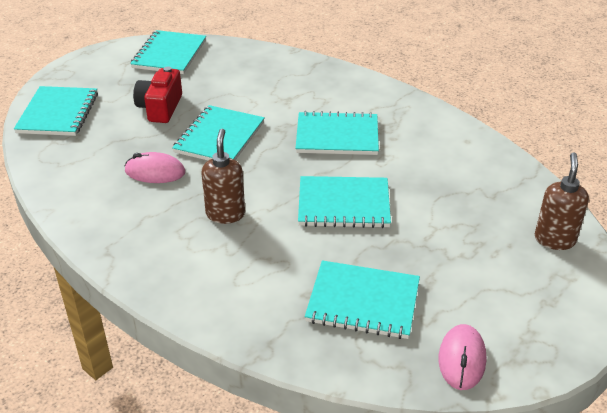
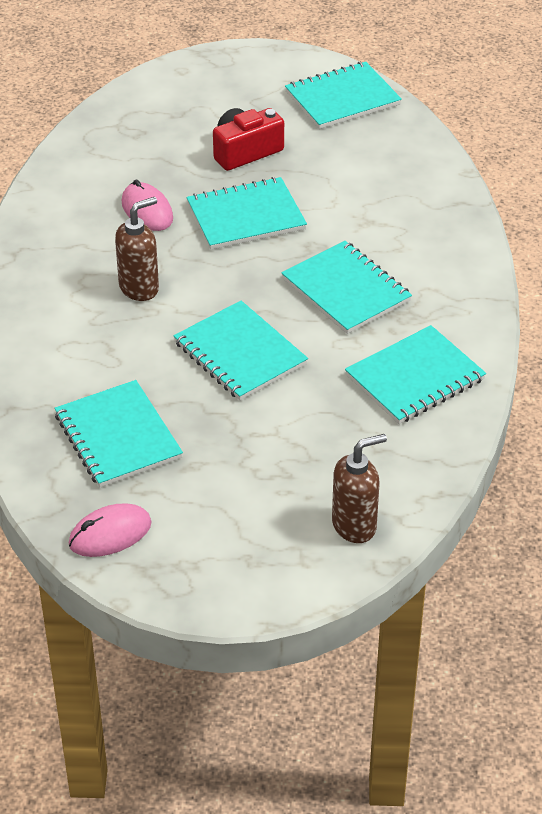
camera: 50 degrees right, 5 degrees up
(58, 113) = (159, 99): turquoise notebook -> turquoise notebook (415, 378)

